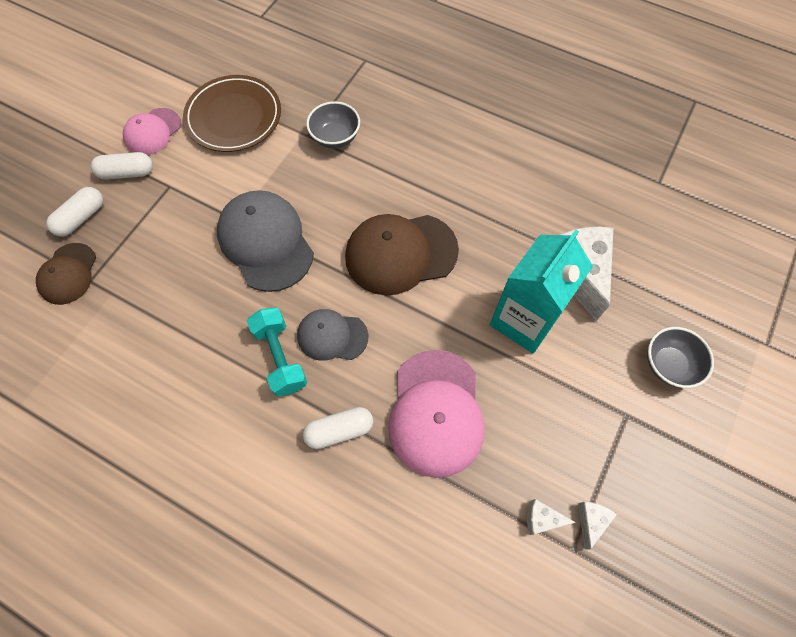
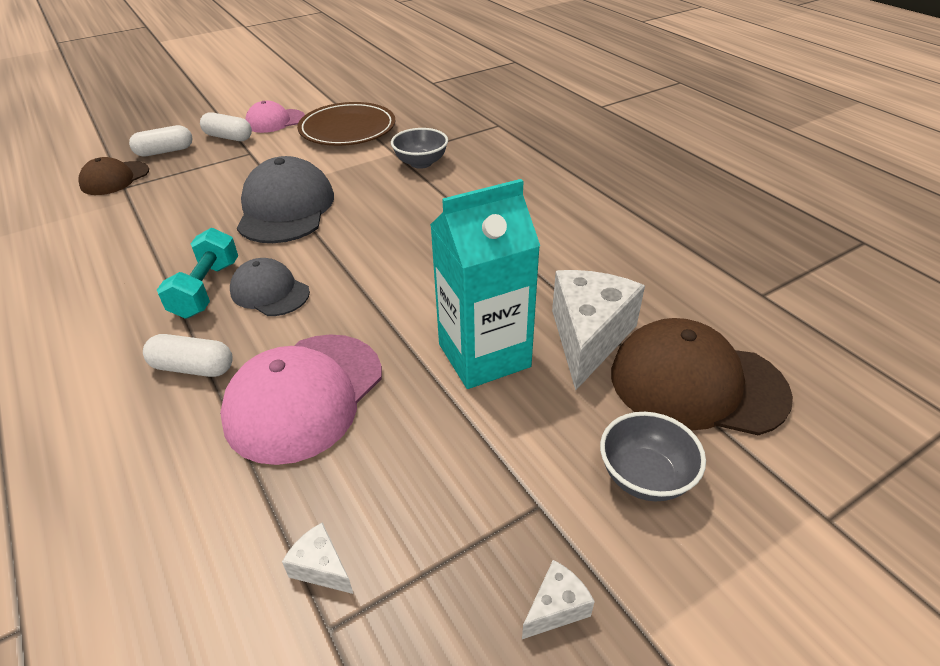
camera: 30 degrees right, 25 degrees down
(400, 254) = (400, 256): brown cap -> brown cap (696, 383)
(591, 521) = (384, 607): white cheese -> white cheese (556, 608)

